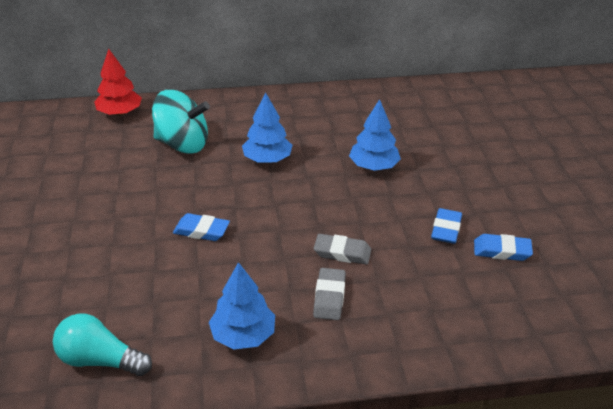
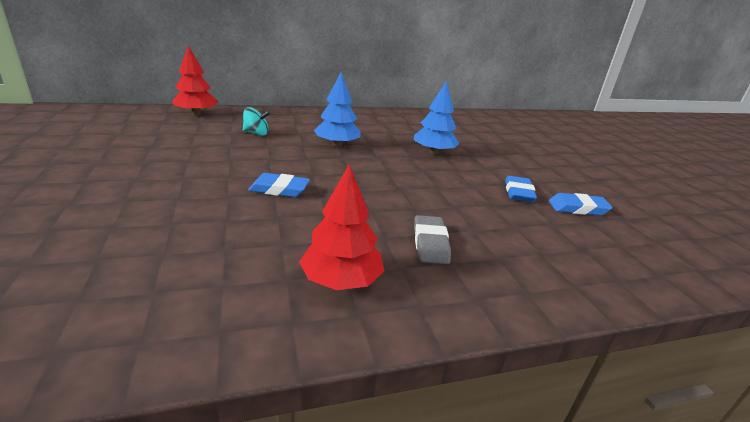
camera: 10 degrees left, 10 degrees down
(100, 360) = (145, 313): turquoise light bulb -> none
(182, 144) = (256, 133): turquoise spinning top -> turquoise spinning top, size x0.49
(243, 335) = (341, 280): blue tree -> red tree
(342, 252) = (429, 208): grey eraser -> none

